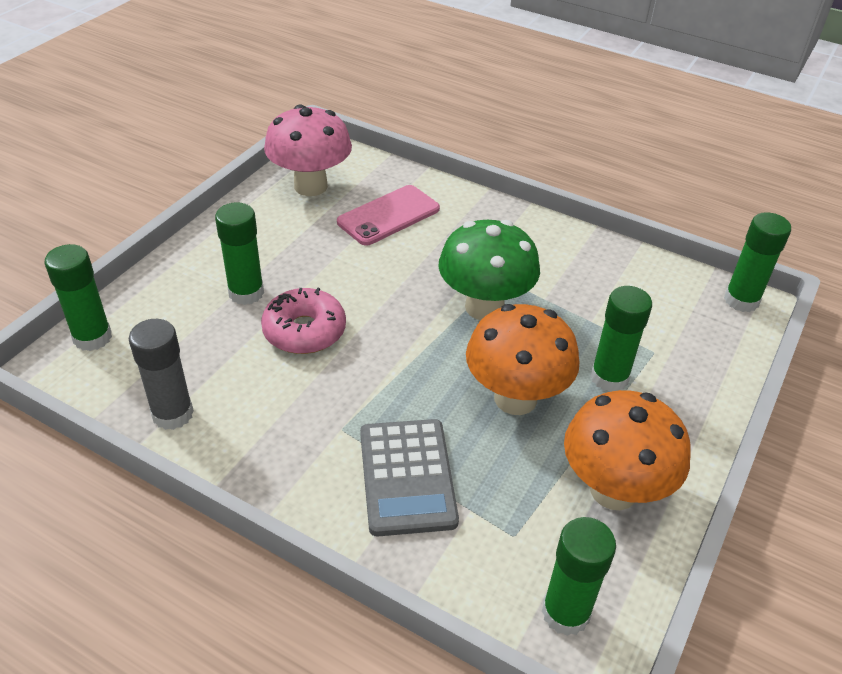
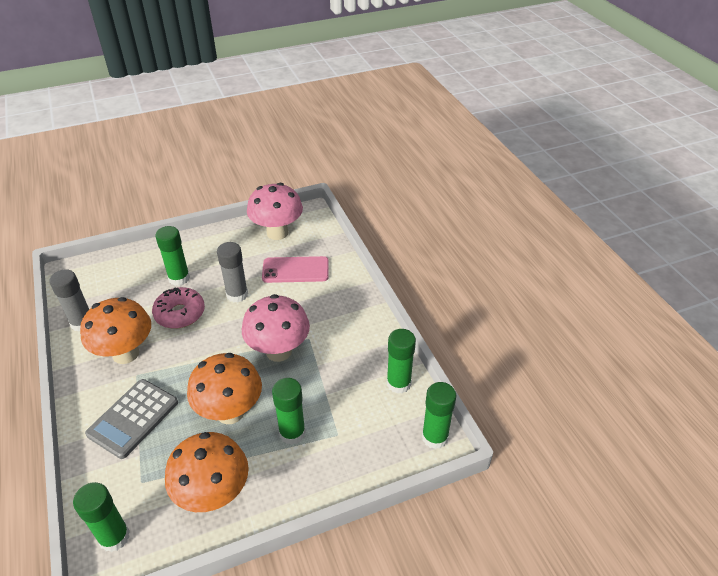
camera: 40 degrees right, 0 degrees up
(92, 337) = (95, 266): green glue stick -> green glue stick (398, 383)
(292, 414) = (126, 353): none -> orange mushroom
(351, 274) = (237, 294): none -> grey glue stick
(484, 307) = (278, 351): green mushroom -> pink mushroom

